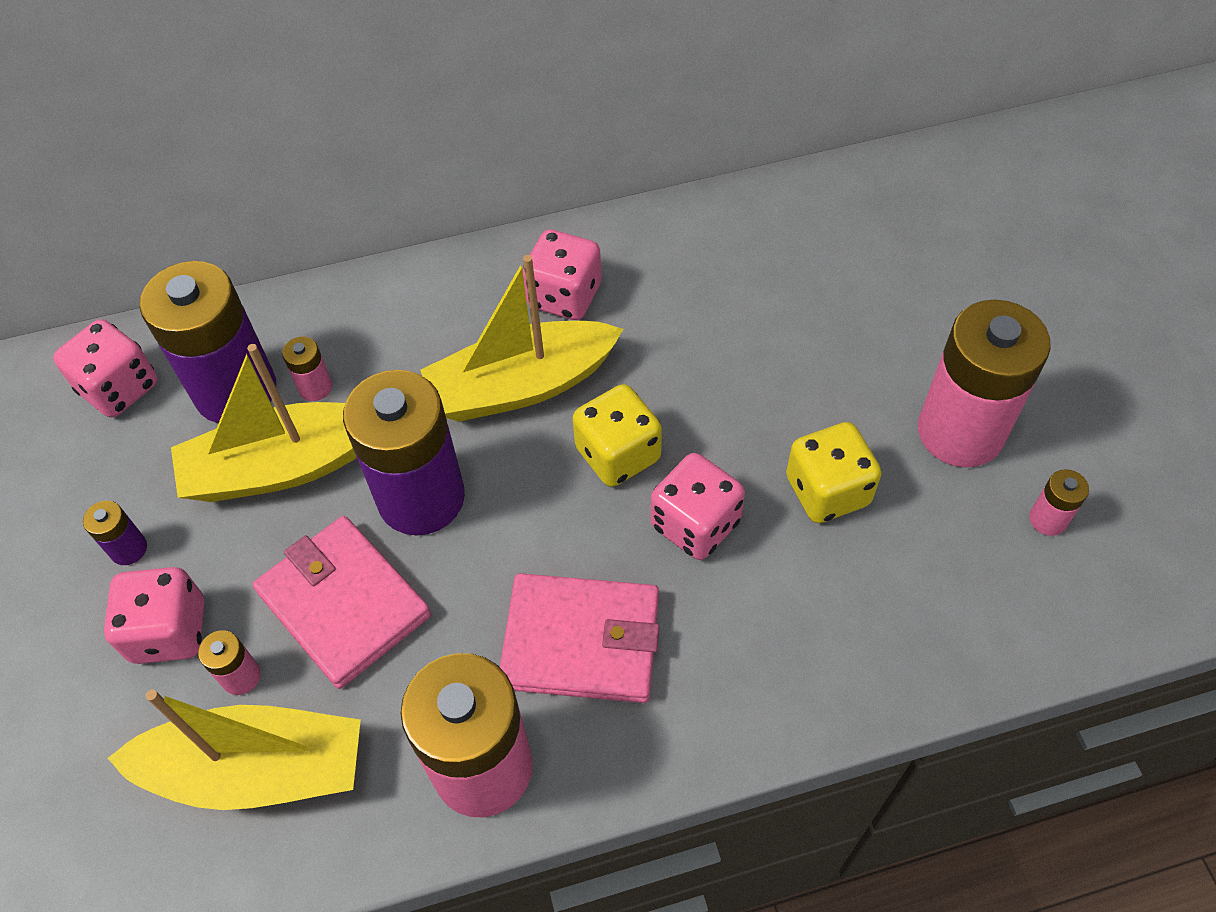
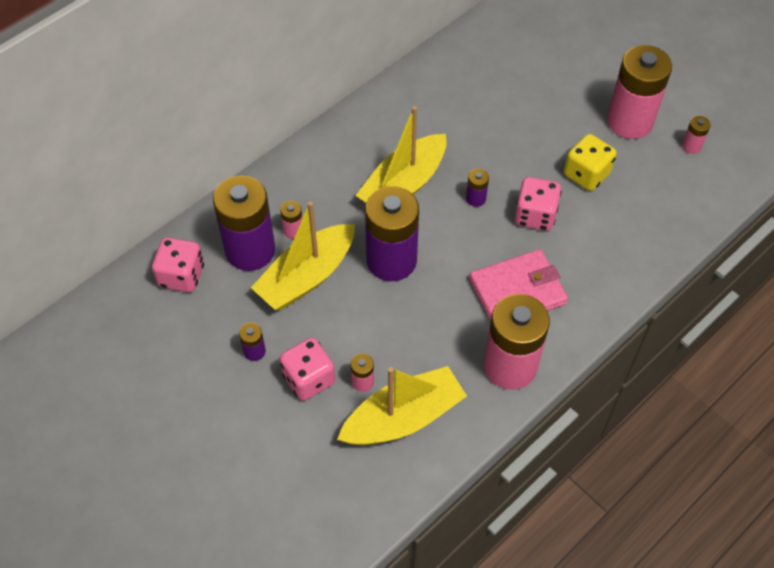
camera: 30 degrees left, 0 degrees up
(344, 604) = (389, 326): pink wallet -> none
(564, 296) = (393, 131): pink dice -> none
(618, 454) = (476, 198): yellow dice -> purple battery

